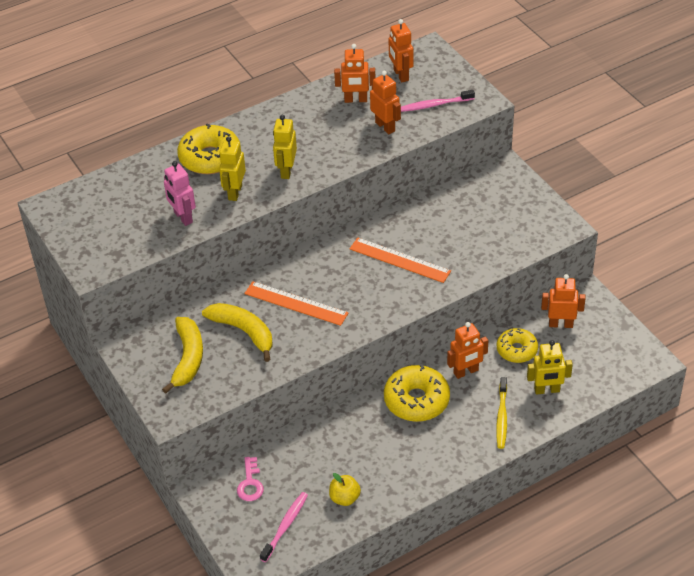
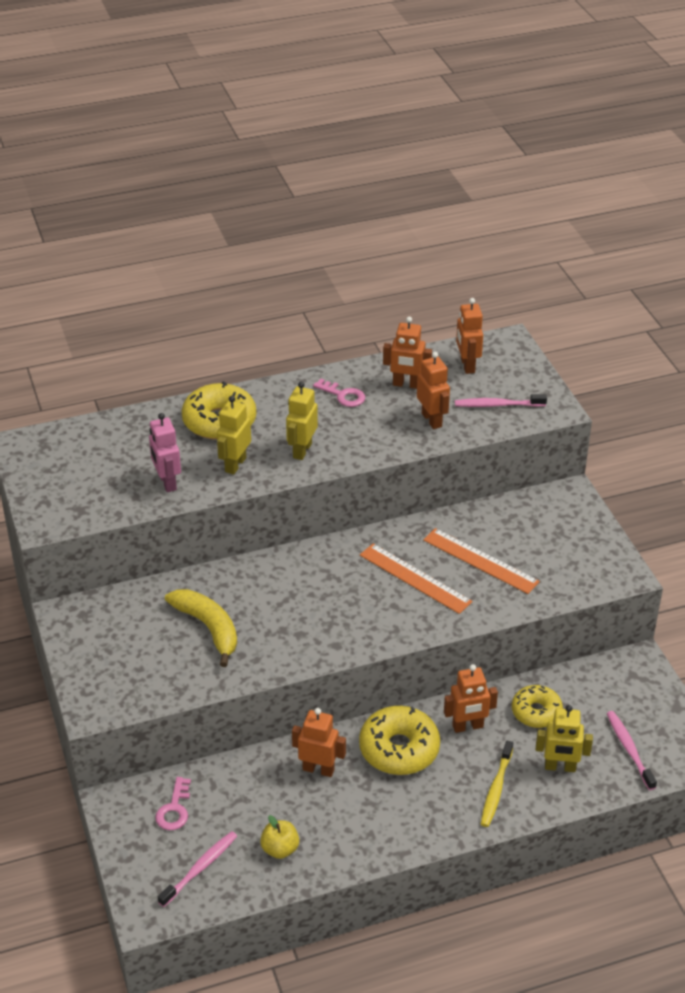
camera: 10 degrees right, 5 degrees down
(188, 358) = (135, 646): yellow banana -> none
(296, 303) = (278, 606): orange ruler -> orange ruler (480, 561)
(306, 118) = (343, 395): none -> pink key
(560, 324) = (598, 691): orange robot -> orange robot (318, 769)
(597, 366) = (629, 749): none -> pink toothbrush

